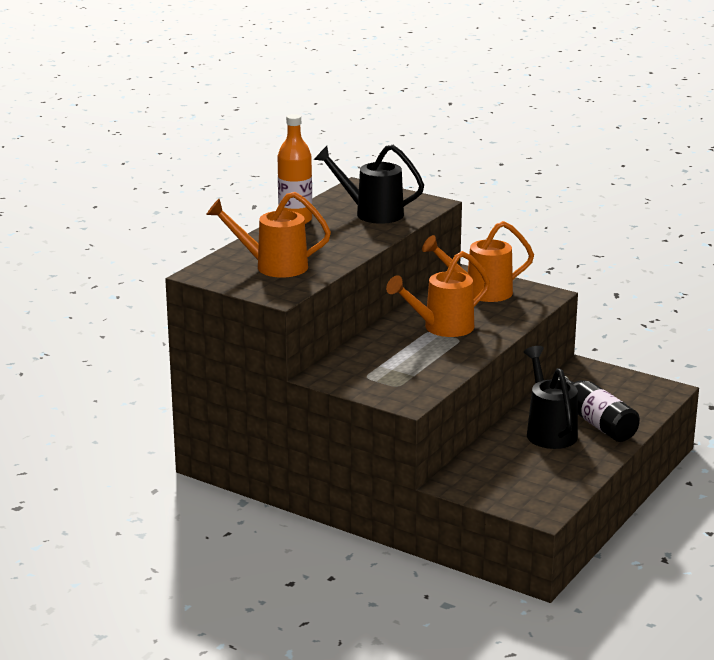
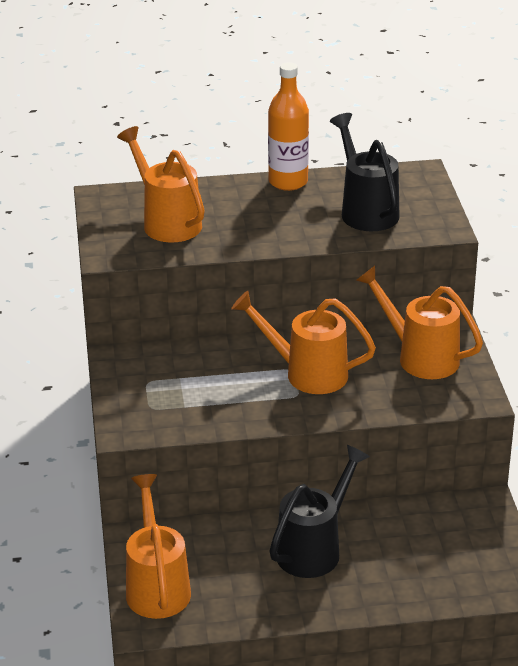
camera: 50 degrees right, 10 degrees up
(511, 495) = (157, 586): none -> orange watering can
(595, 421) = (375, 569): black bottle -> none

